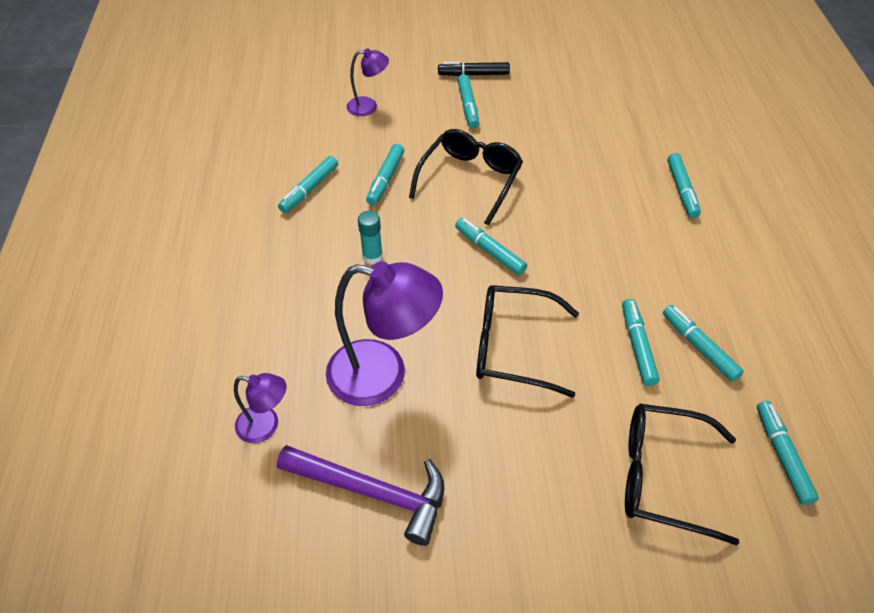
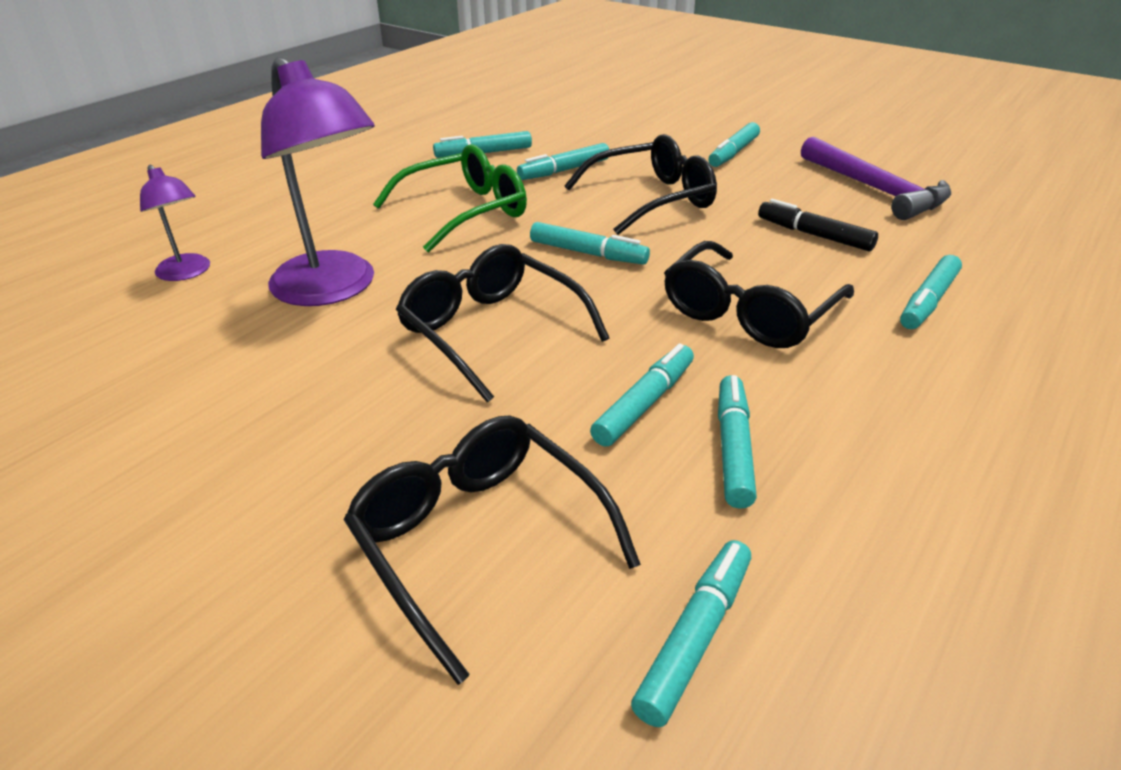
camera: 40 degrees right, 15 degrees down
(368, 106) = (626, 124): purple lamp -> none
(372, 257) = (464, 212): turquoise glue stick -> green glasses
(373, 492) = (178, 361): purple hammer -> purple hammer (875, 189)
(473, 74) = (775, 135): black marker -> black marker (814, 235)
(489, 251) = (588, 253): turquoise marker -> turquoise marker turned 120 degrees clockwise
(616, 249) = (749, 312): none -> black glasses

